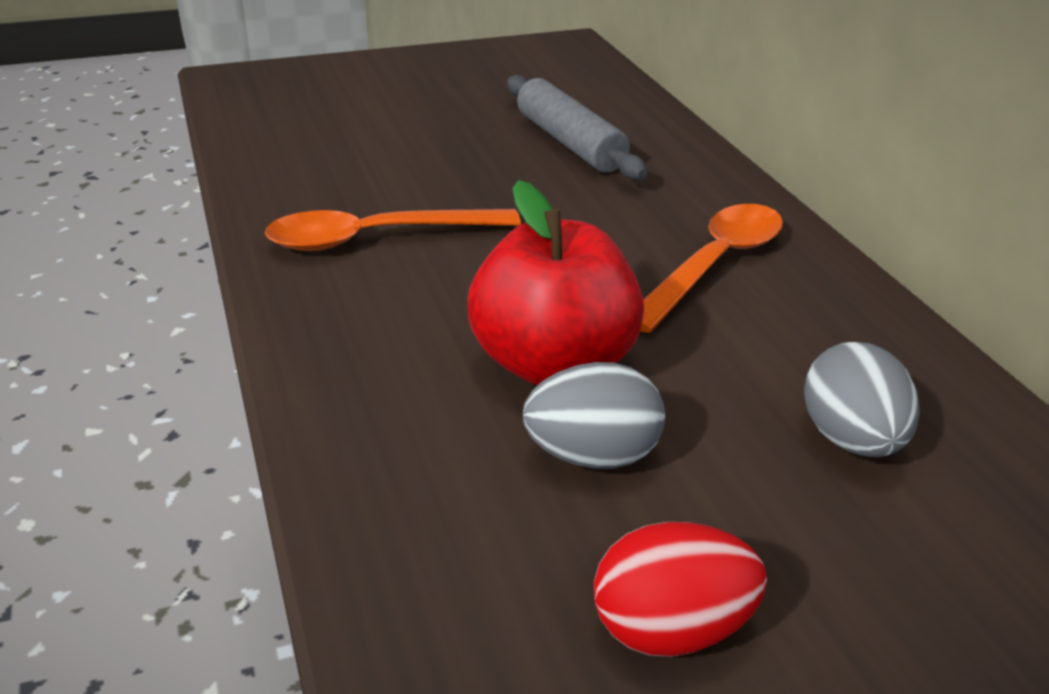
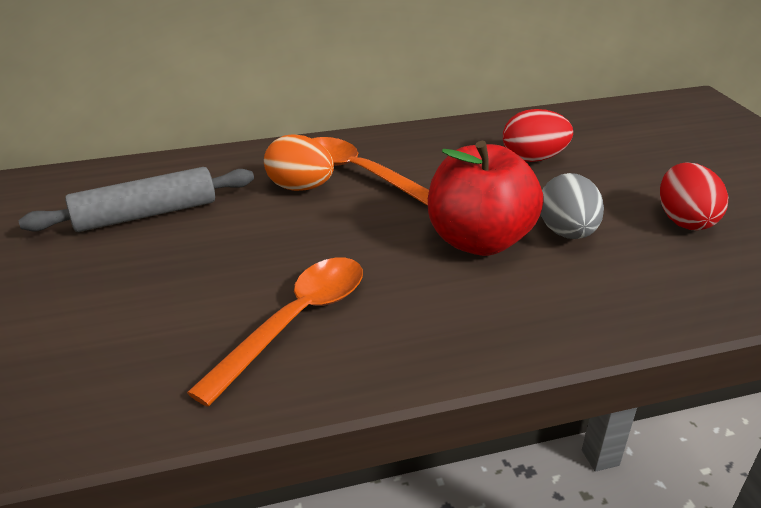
camera: 85 degrees left, 0 degrees up
(377, 238) = (295, 322): orange spoon -> orange spoon turned 135 degrees counterclockwise
(658, 223) = (300, 187): none -> orange egg
(851, 440) = (533, 158): grey egg -> red egg

